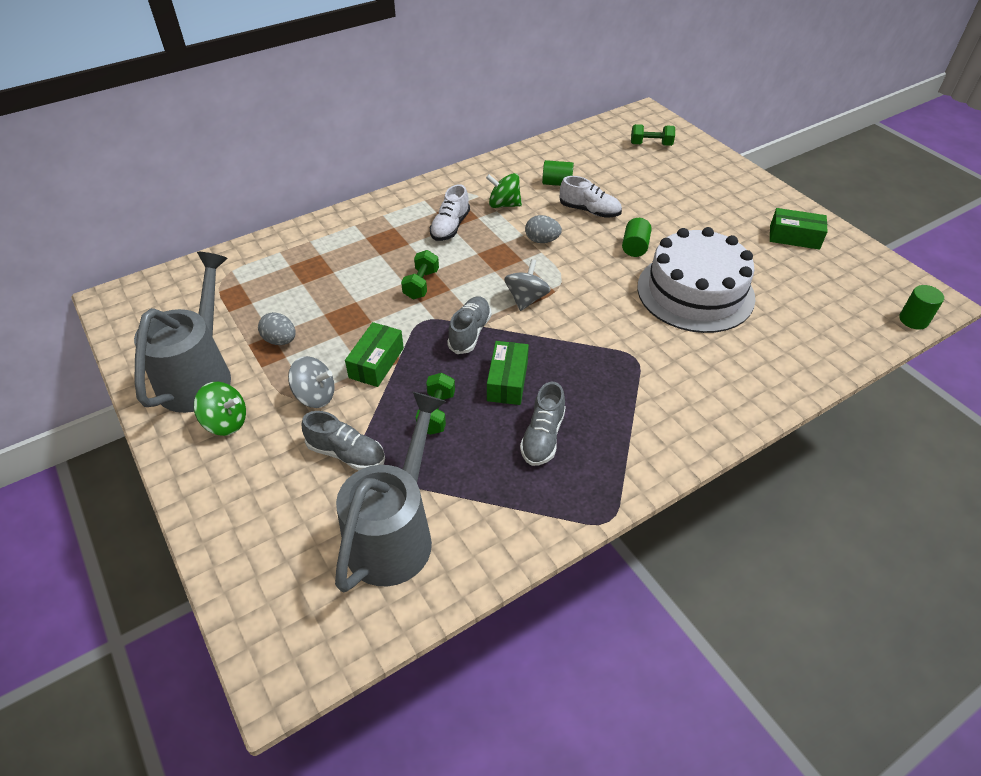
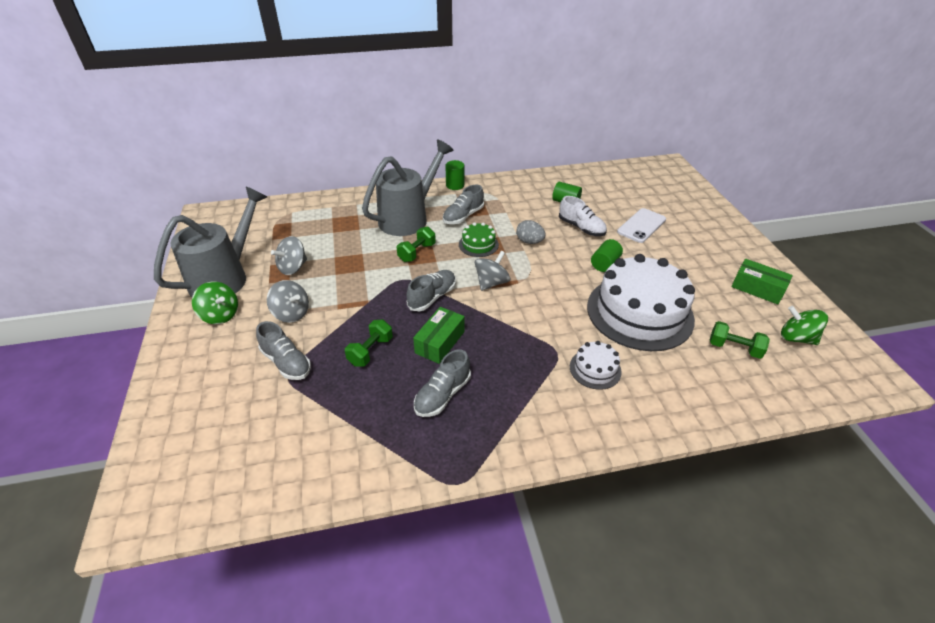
camera: 20 degrees right, 5 degrees down
(280, 340) = (293, 267): grey egg -> grey spinning top
(376, 363) = (349, 301): green box -> none
(395, 532) = (283, 435): grey watering can -> grey watering can (409, 218)
(450, 227) = (463, 216): white shoe -> grey shoe
(487, 257) = (478, 244): none -> green cake
(504, 204) = (514, 209): green spinning top -> green spinning top (796, 338)
(651, 144) = (661, 188): green dumbbell -> green dumbbell (734, 348)
(651, 193) = (641, 225): none -> white phone
(681, 364) = (595, 369): none -> white cake
(913, 320) = (848, 391): green cylinder -> green cylinder (455, 185)

